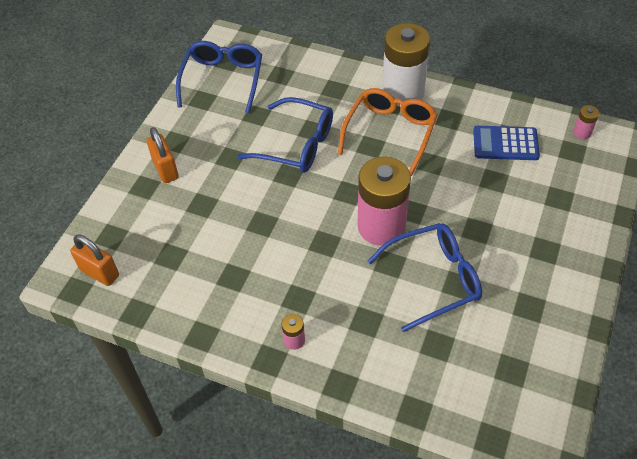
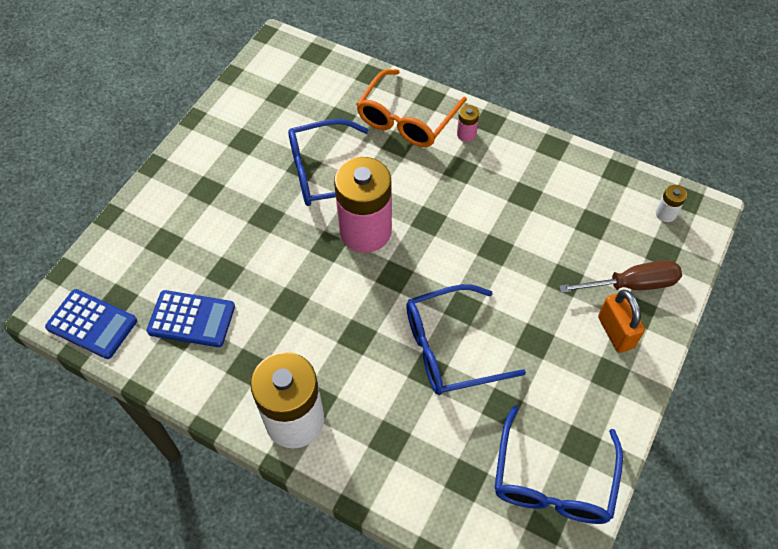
camera: 175 degrees left, 5 degrees up
(99, 273) = (665, 213): orange padlock -> white battery
(144, 206) = (633, 284): none -> brown screwdriver
(298, 145) = (448, 349): blue glasses -> blue glasses turned 45 degrees counterclockwise
(390, 132) = (327, 354): orange glasses -> orange glasses (406, 120)
(582, 132) = (92, 324): pink battery -> blue calculator

